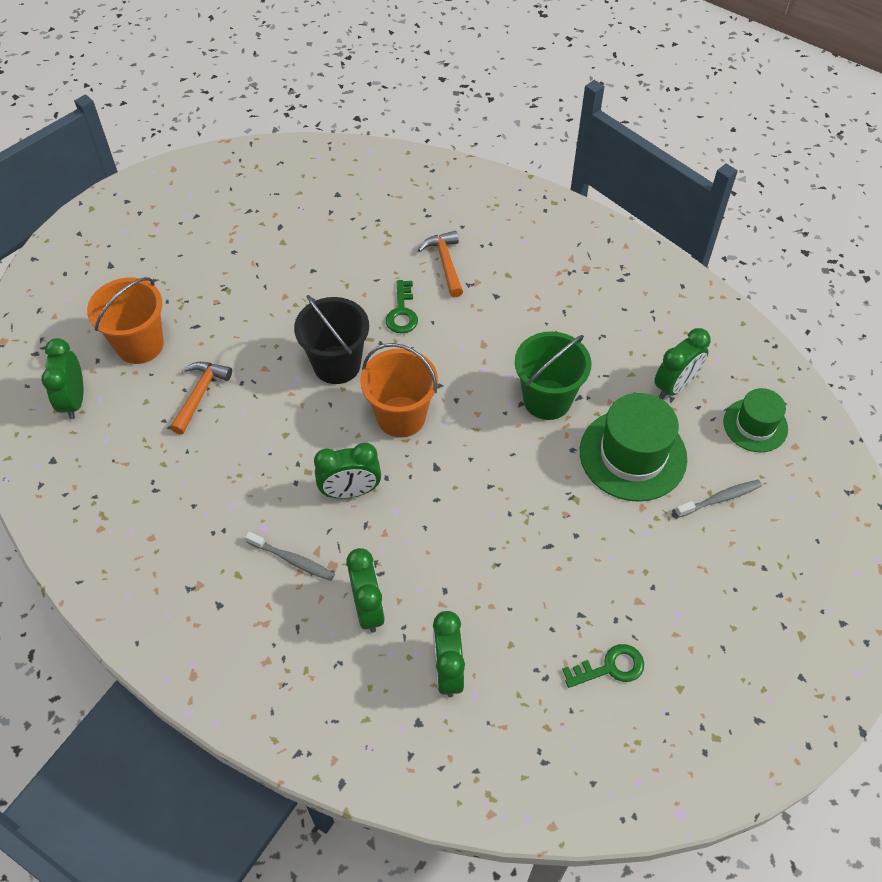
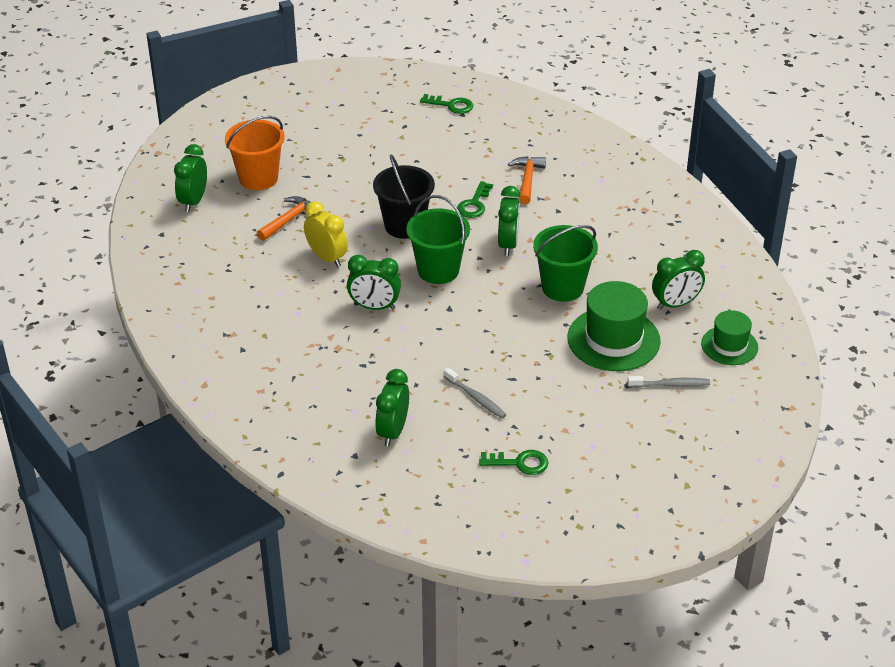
camera: 20 degrees right, 15 degrees down
(266, 437) = (327, 258): none -> yellow clock
(292, 560) = (309, 337): grey toothbrush -> grey toothbrush (475, 398)
(320, 185) = (451, 105): none -> green key
(368, 608) = (352, 380): green clock -> green clock (508, 244)
(401, 416) = (438, 270): orange bucket -> green bucket

